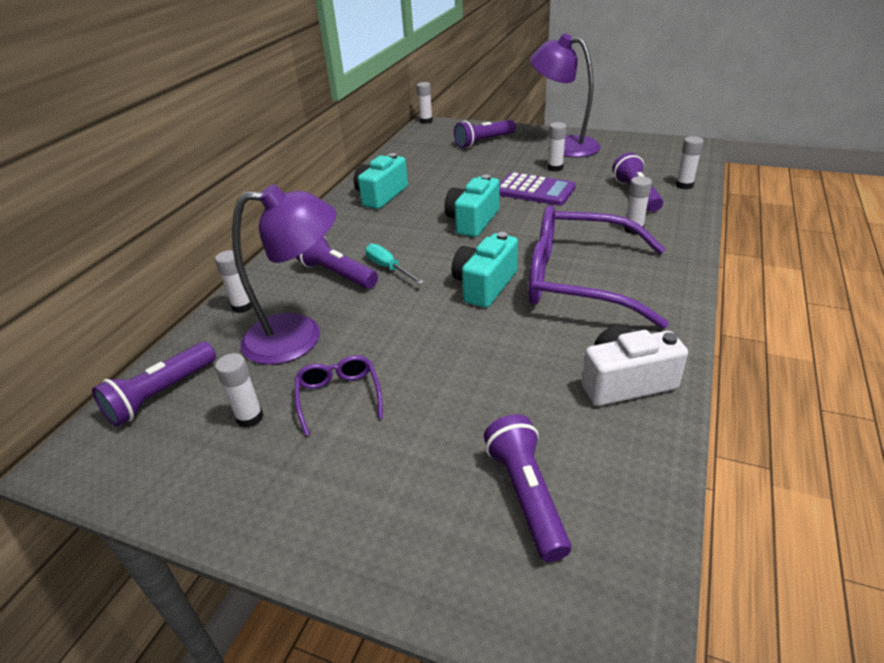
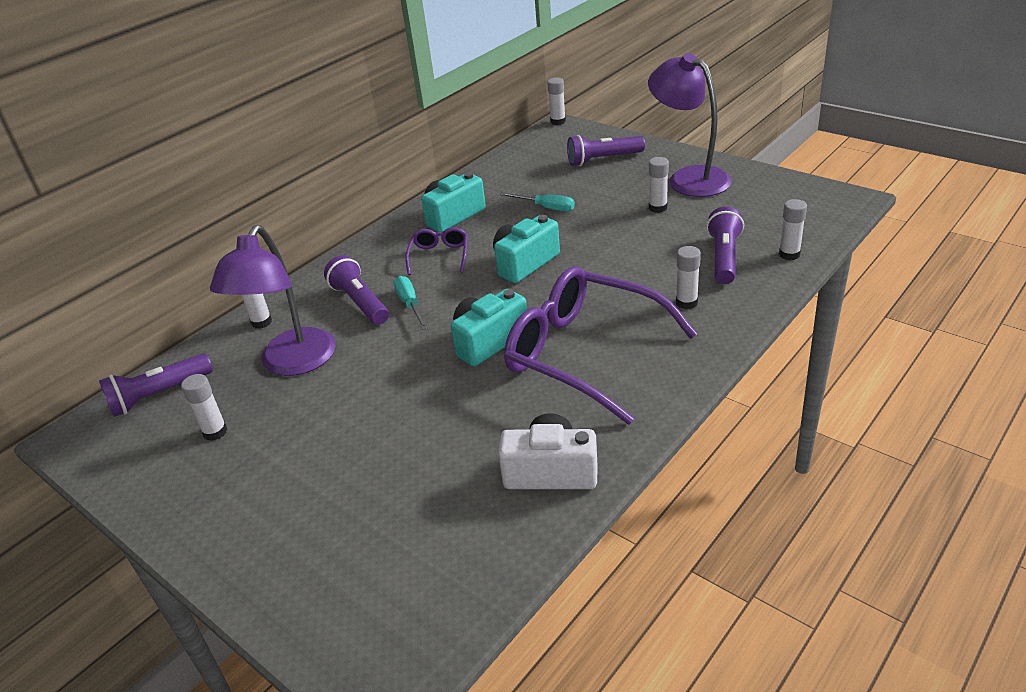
camera: 20 degrees right, 0 degrees up
(299, 337) = (292, 363): purple lamp -> purple lamp turned 90 degrees clockwise
(339, 397) = (294, 429): purple glasses -> purple glasses (439, 256)
(461, 179) = (546, 208): none -> turquoise screwdriver
(526, 495) = (392, 553): purple flashlight -> none
(534, 190) = (615, 234): purple calculator -> none

